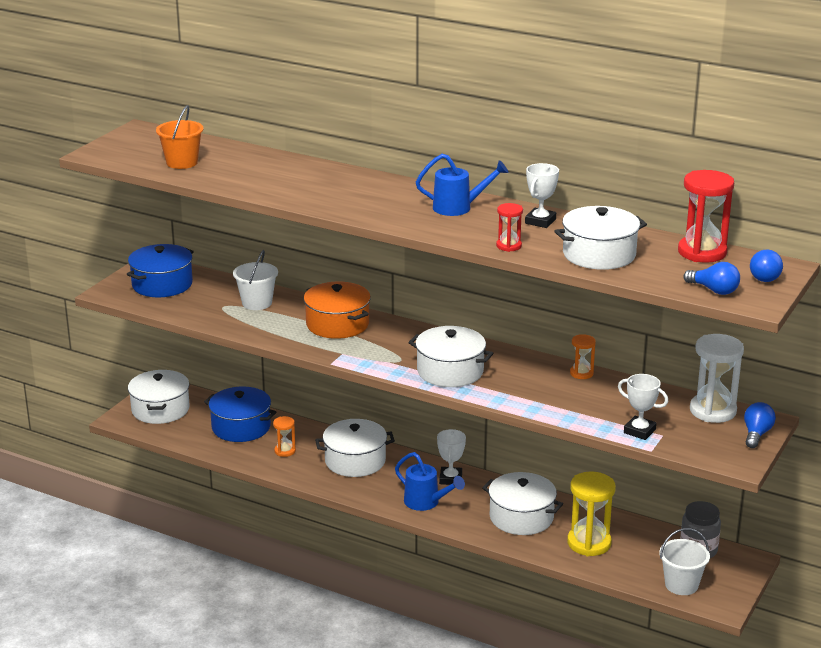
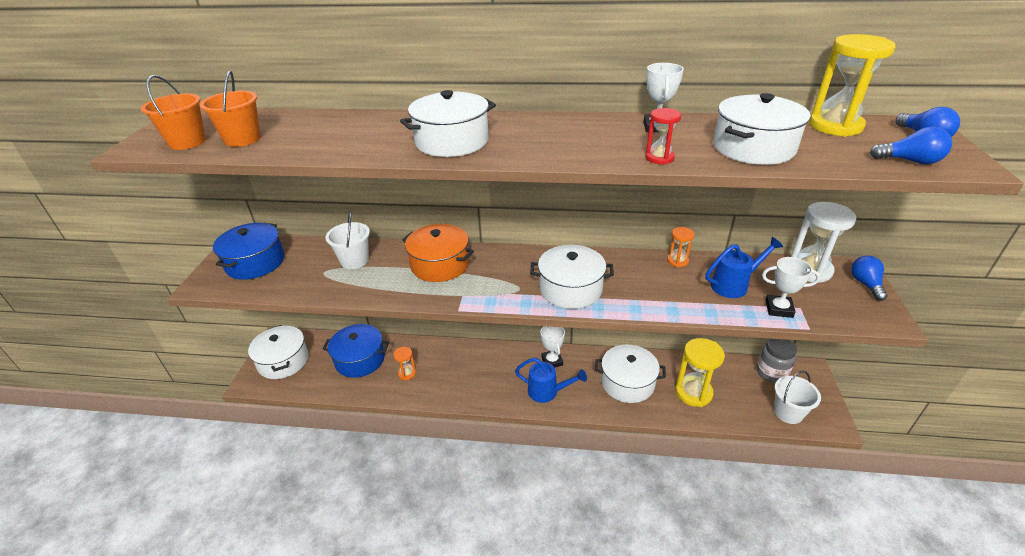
camera: 20 degrees left, 10 degrees up
(137, 156) = (187, 142): none -> orange bucket
(355, 461) = (469, 366): white pot -> white pot (452, 142)
(458, 208) = (566, 130): blue watering can -> blue watering can (734, 285)
(702, 252) = (835, 126): red hourglass -> yellow hourglass

